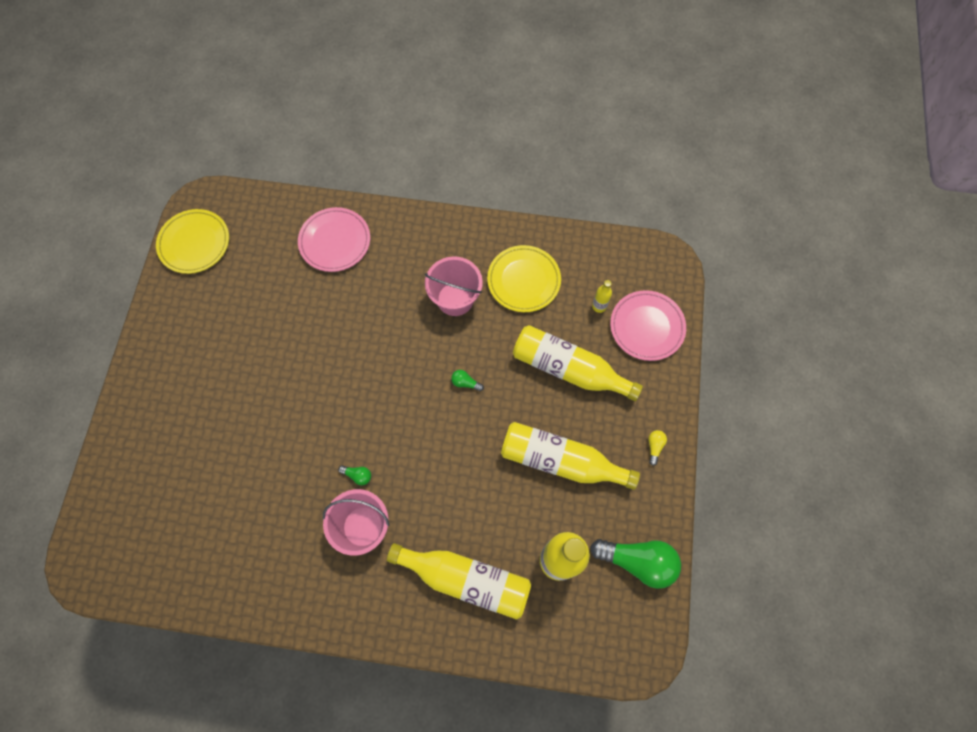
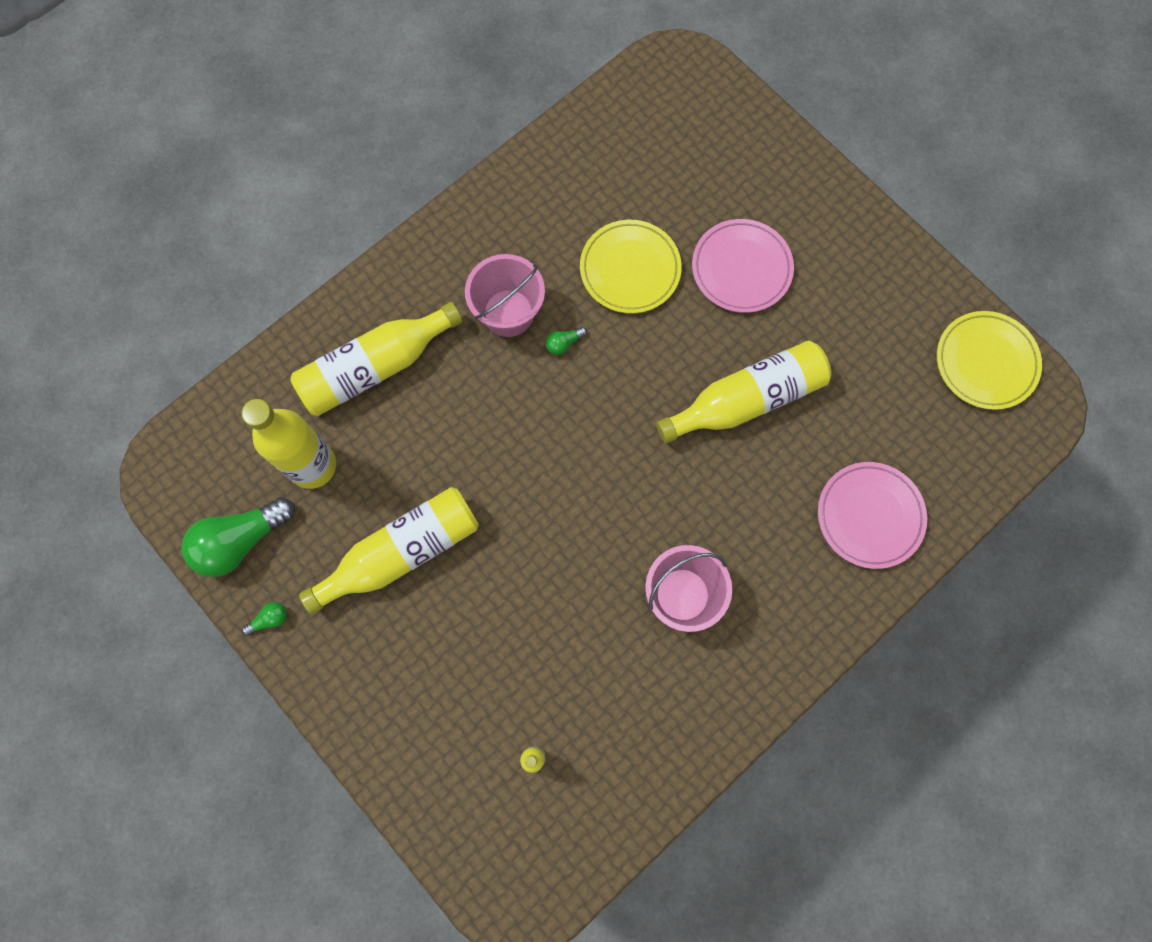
camera: 130 degrees right, 5 degrees up
(465, 383) = (571, 524): green light bulb -> green light bulb (270, 619)
(523, 280) = (641, 696): yellow plate -> yellow plate (630, 269)
(569, 369) = (490, 651): yellow bottle -> yellow bottle (746, 400)
(647, 327) = (461, 791): pink plate -> pink plate (741, 268)
(654, 446) = (327, 666): yellow light bulb -> none

